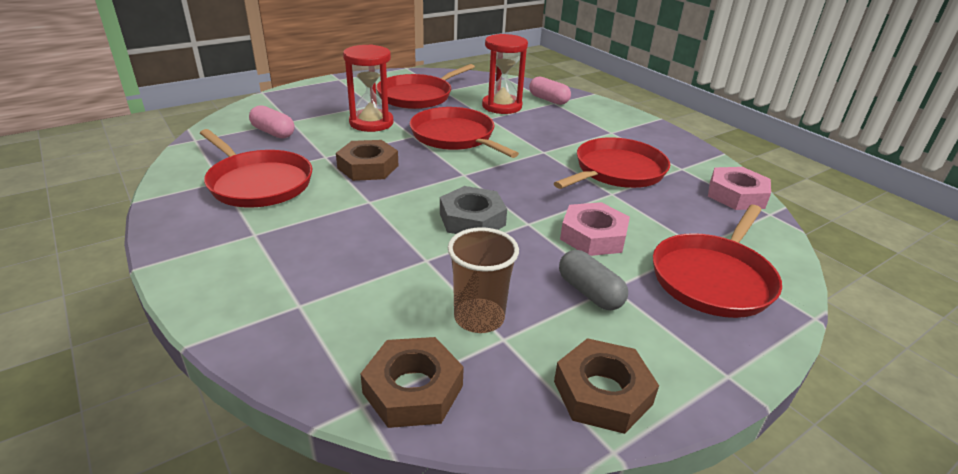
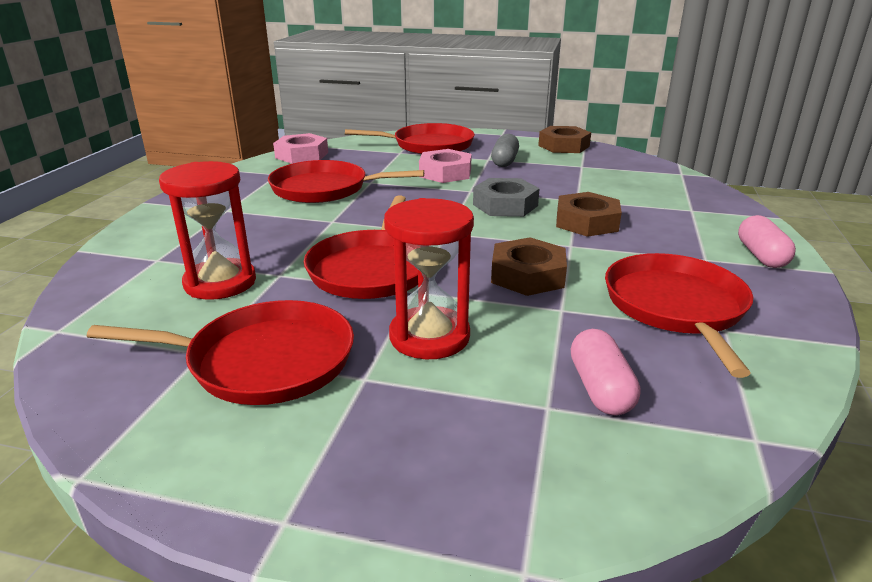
camera: 130 degrees left, 5 degrees down
(413, 389) = (651, 169): brown nut -> brown nut (586, 222)
(479, 318) = (583, 173): brown cup -> none
(548, 100) = (149, 265): pink capsule -> pink capsule (761, 256)

